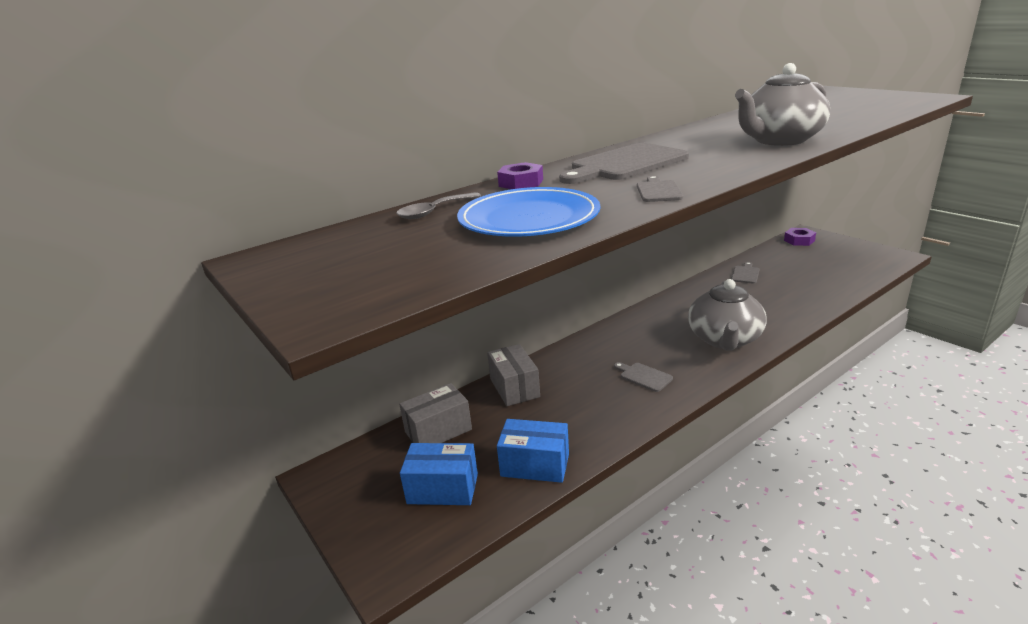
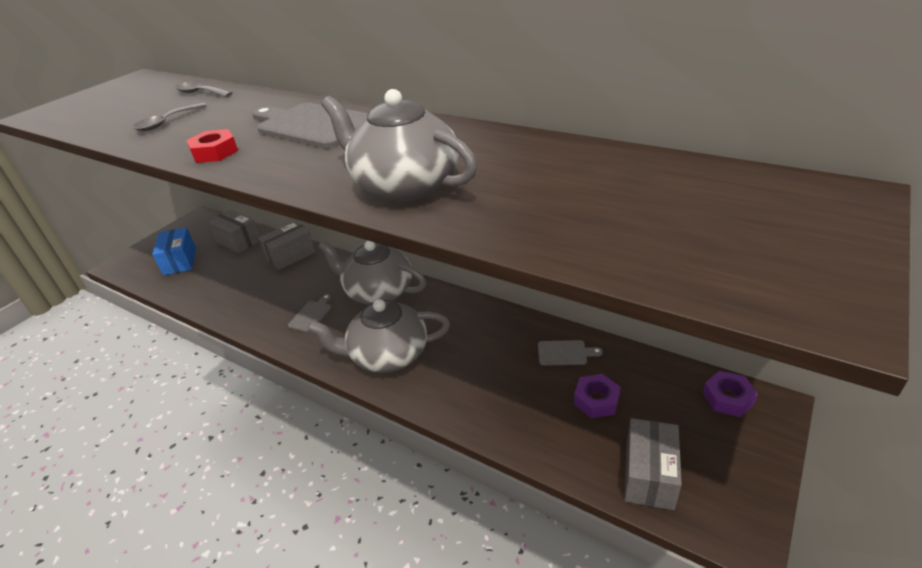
camera: 70 degrees right, 10 degrees up
(521, 183) = (263, 101): purple nut -> purple nut (596, 400)
(529, 218) = (166, 122): blue plate -> grey spoon
(535, 465) = (198, 289): blue box -> none
(626, 338) = (378, 292): none -> grey teapot
(658, 191) = (215, 152): grey cutting board -> red nut
(859, 268) = (649, 475): none -> grey box

